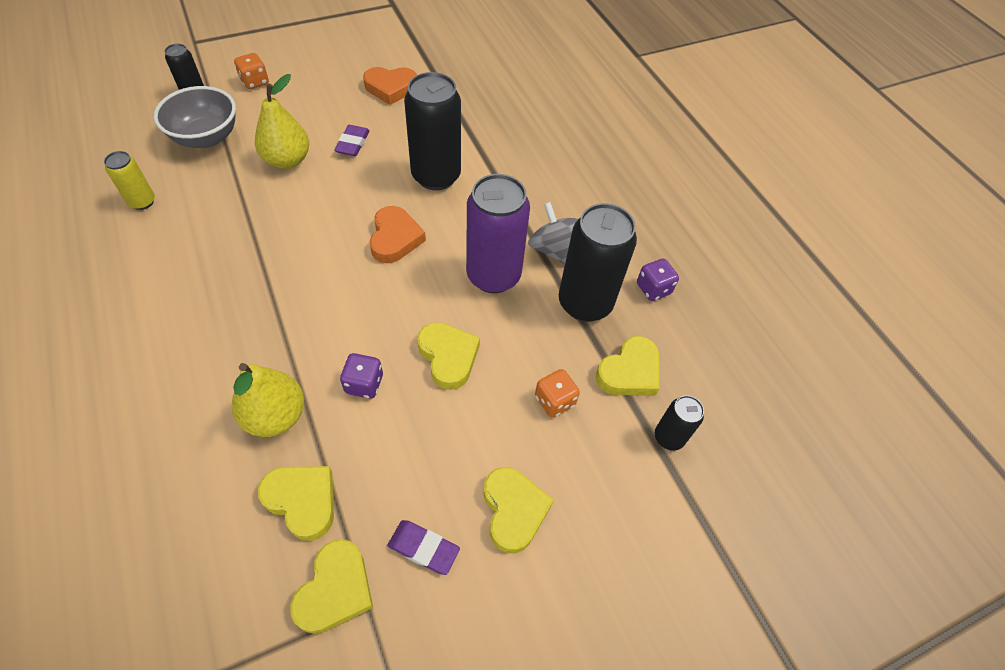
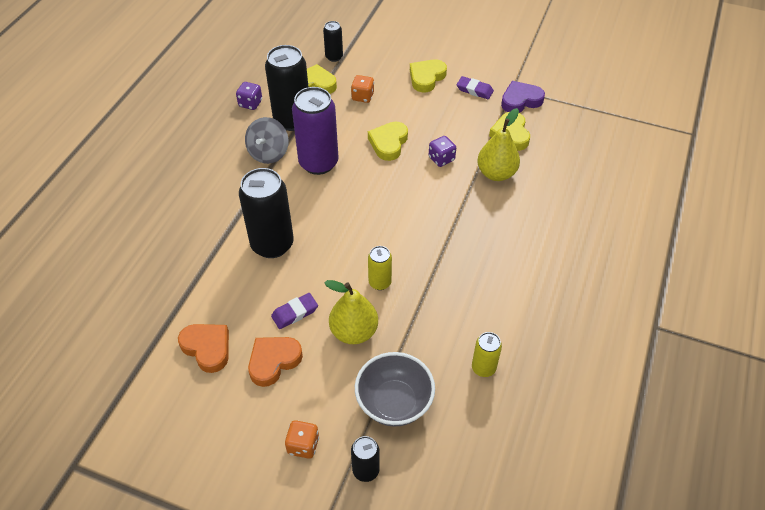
camera: 130 degrees left, 5 degrees down
(302, 208) = (380, 282): none -> yellow can
(335, 589) = (520, 100): yellow heart -> purple heart
(395, 238) = (346, 221): orange heart -> orange heart (273, 361)
(423, 548) = (474, 90): purple eraser -> purple eraser turned 45 degrees counterclockwise

